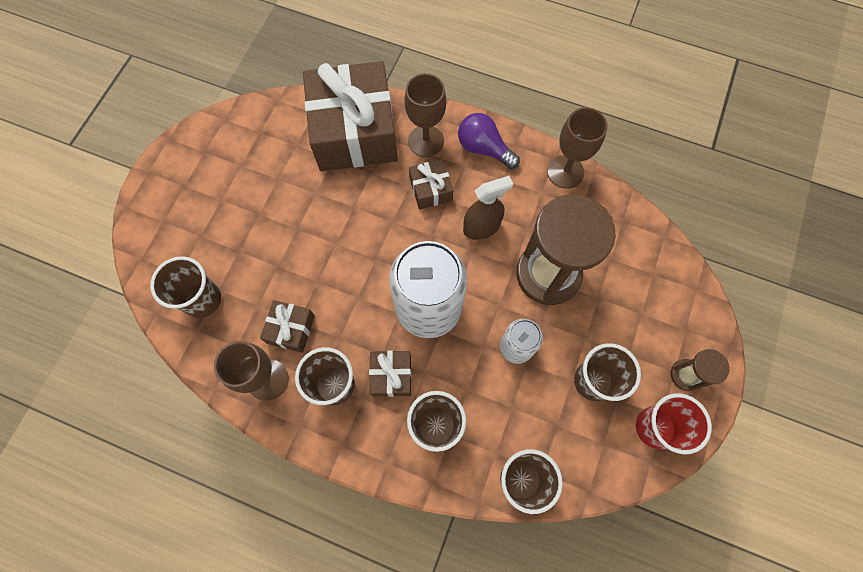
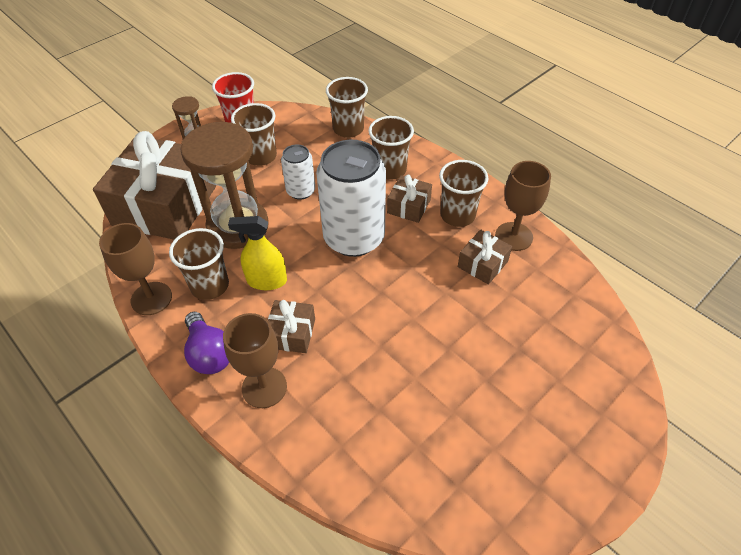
camera: 155 degrees left, 20 degrees down
(203, 300) = (564, 316): brown cup -> brown cup (210, 286)
(354, 132) = (339, 434): brown gift -> brown gift (165, 205)
(481, 227) = (267, 281): brown spray bottle -> yellow spray bottle

